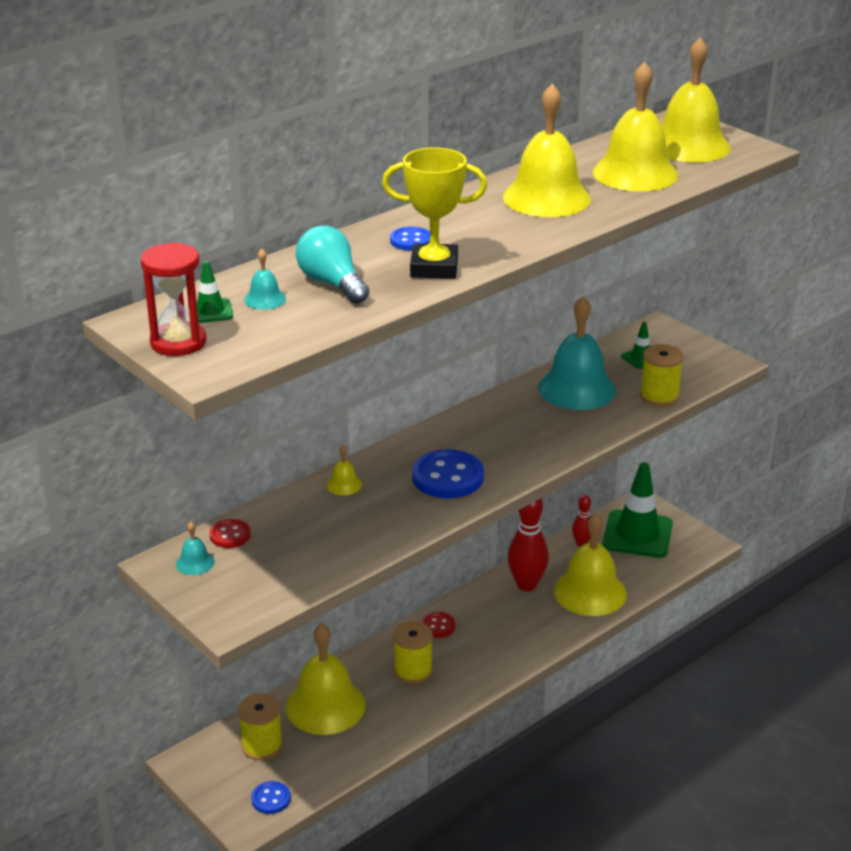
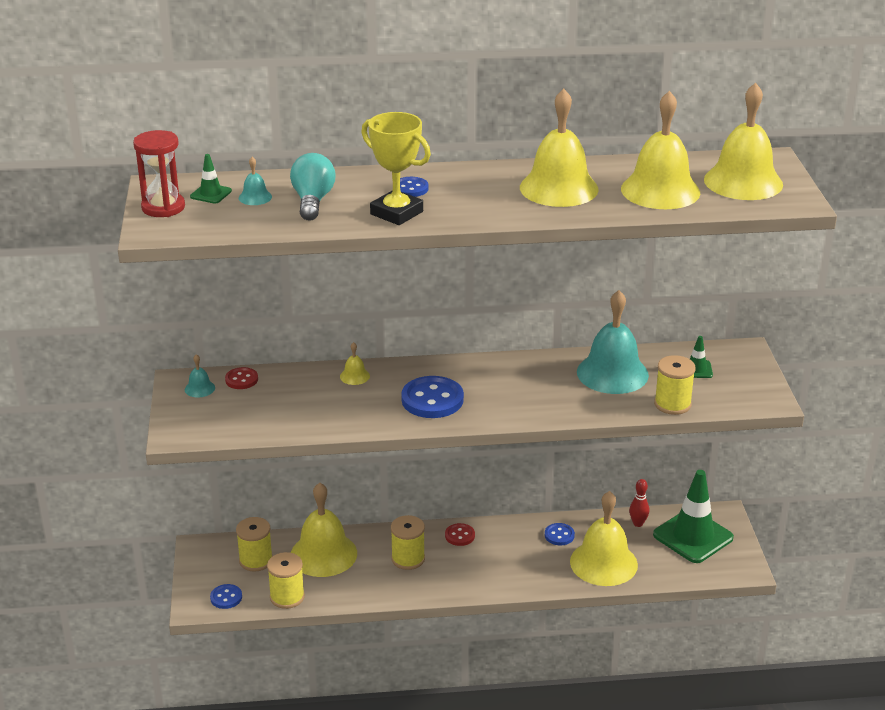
camera: 35 degrees right, 0 degrees up
(333, 766) = (287, 597): none -> yellow spool
(526, 584) = (559, 535): red bowling pin -> blue button

